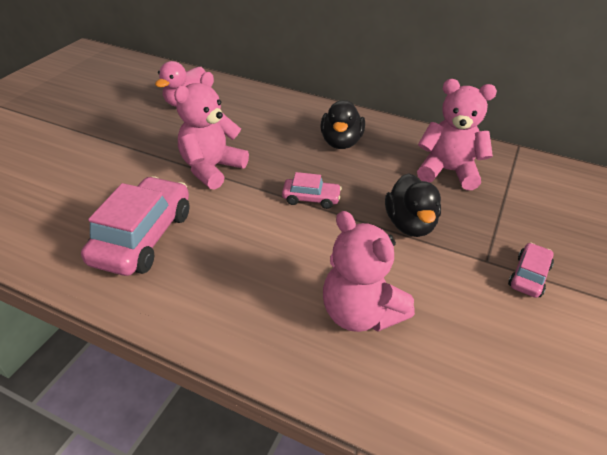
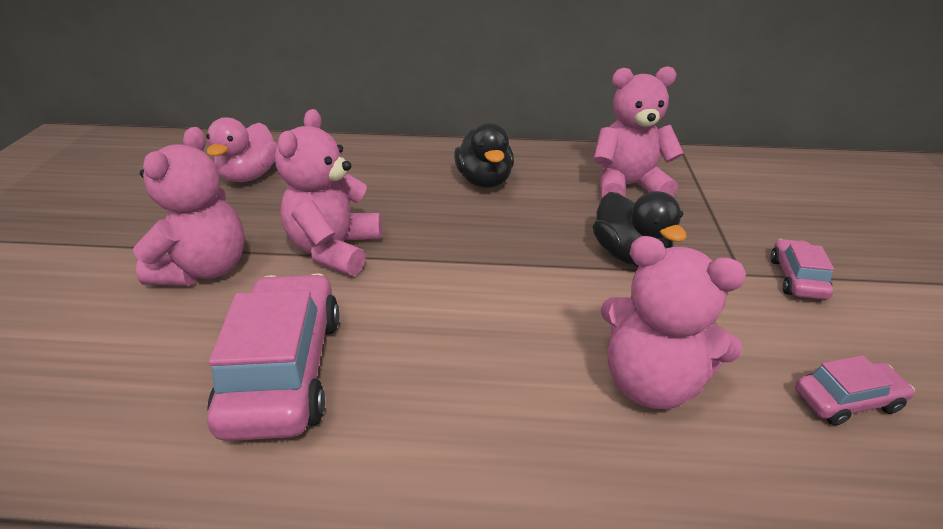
camera: 20 degrees left, 5 degrees down
(130, 162) = (205, 269): none -> pink teddy bear
(311, 198) = (492, 255): pink car -> pink car (846, 400)

